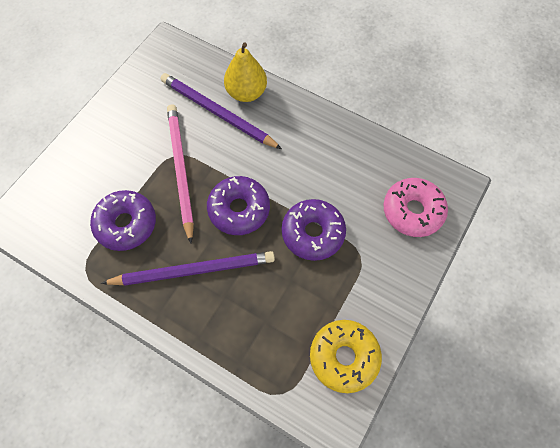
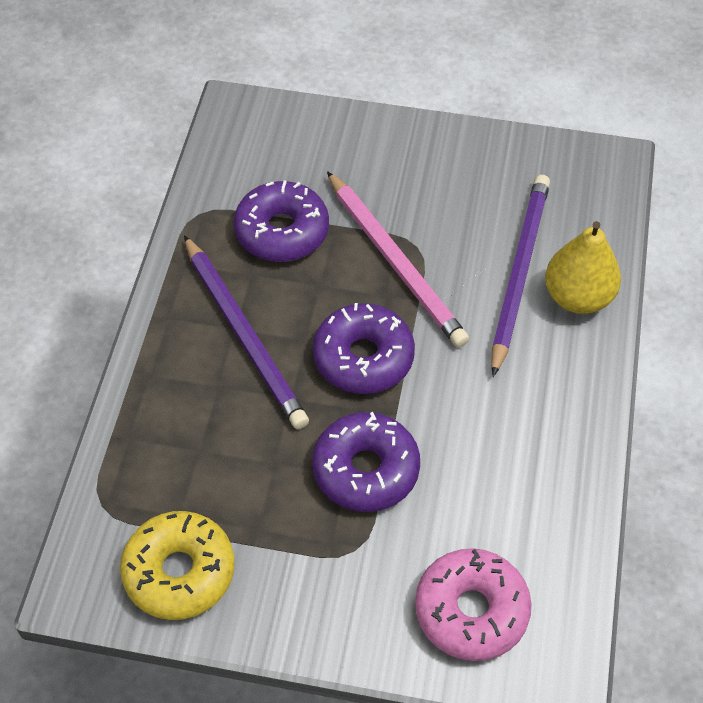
camera: 70 degrees right, 10 degrees down
(180, 170) = (395, 262): pink pencil -> pink pencil turned 90 degrees clockwise

